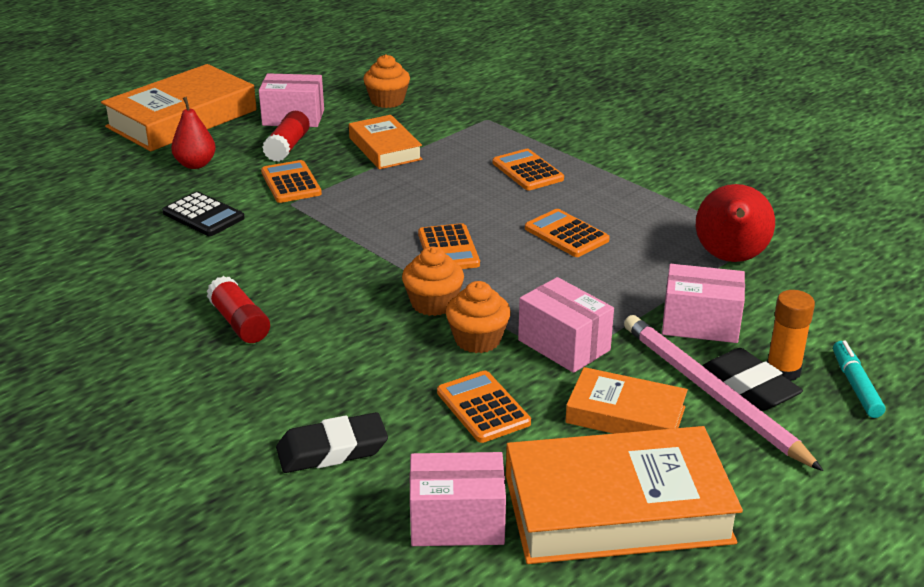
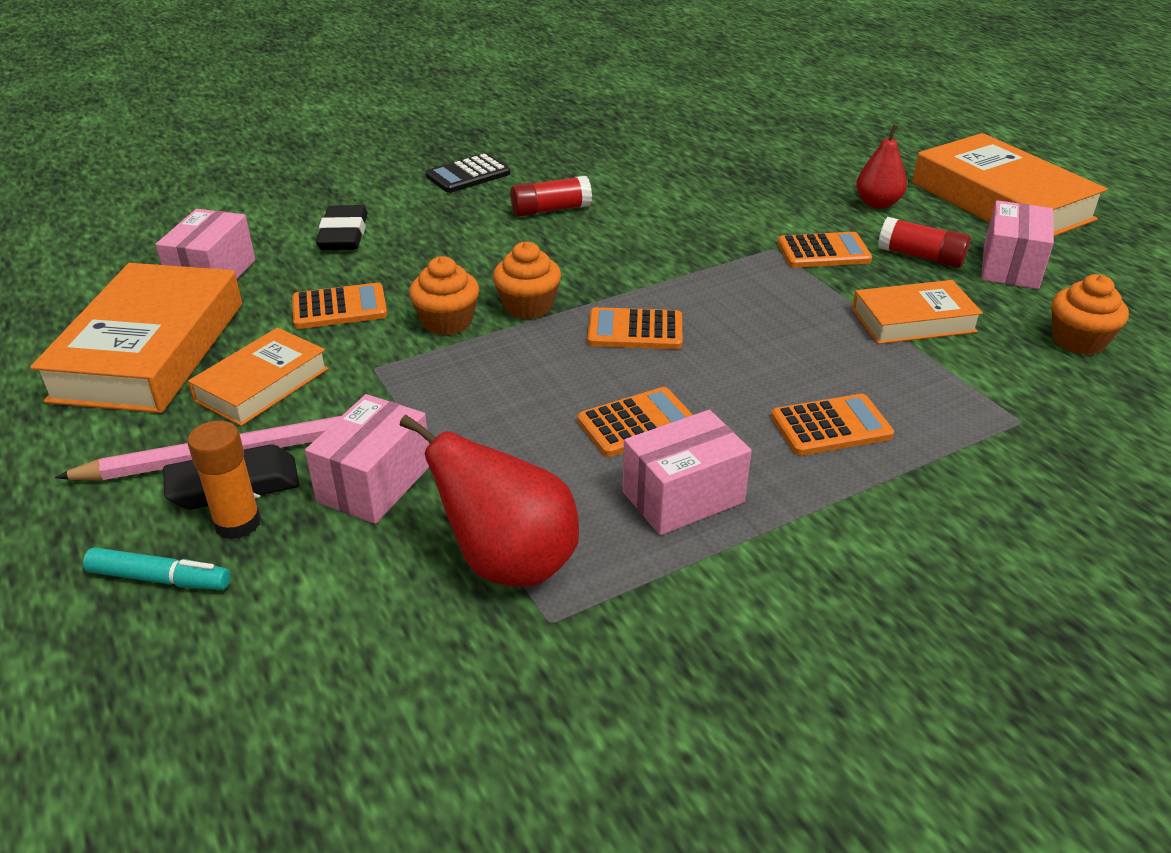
camera: 105 degrees right, 5 degrees up
(203, 215) = (758, 203): black calculator -> black calculator (468, 175)
(564, 345) = (402, 372): pink box -> pink box (683, 497)

